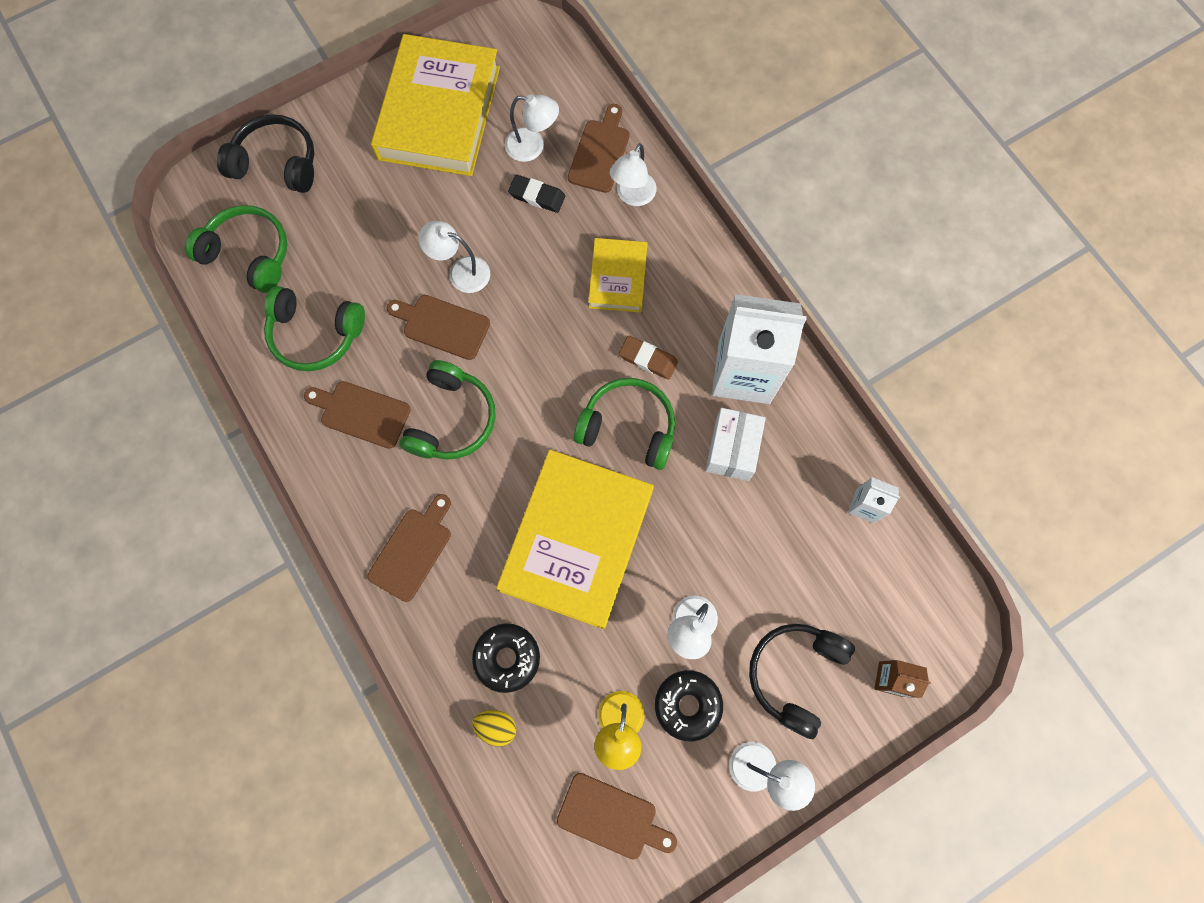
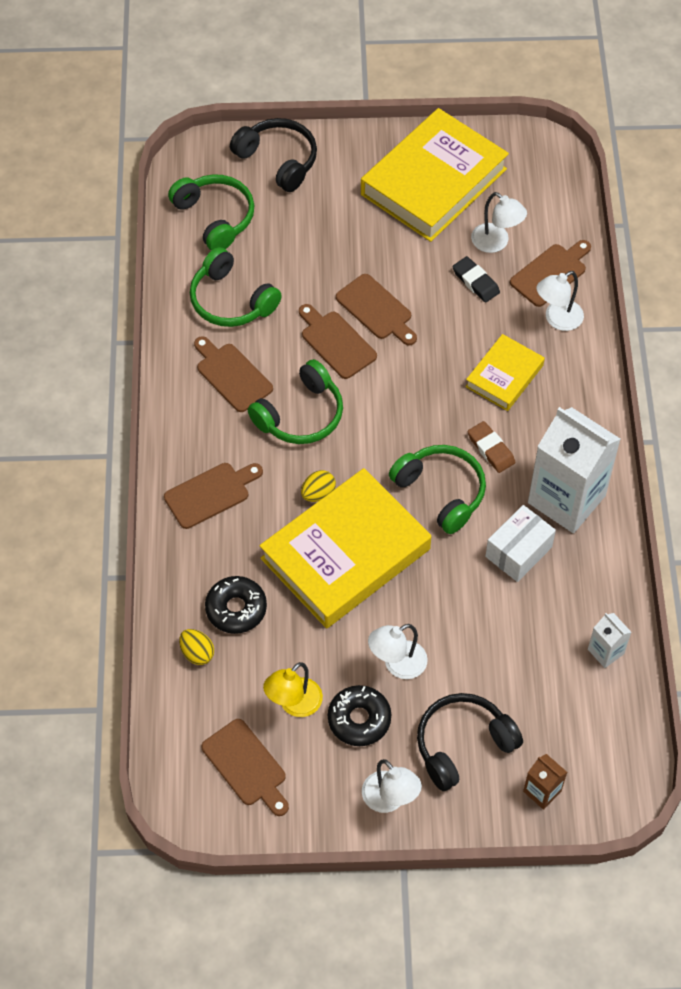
camera: 30 degrees right, 15 degrees down
(461, 272) = (376, 309): white lamp -> brown cutting board
(515, 492) = (318, 493): none -> yellow egg

